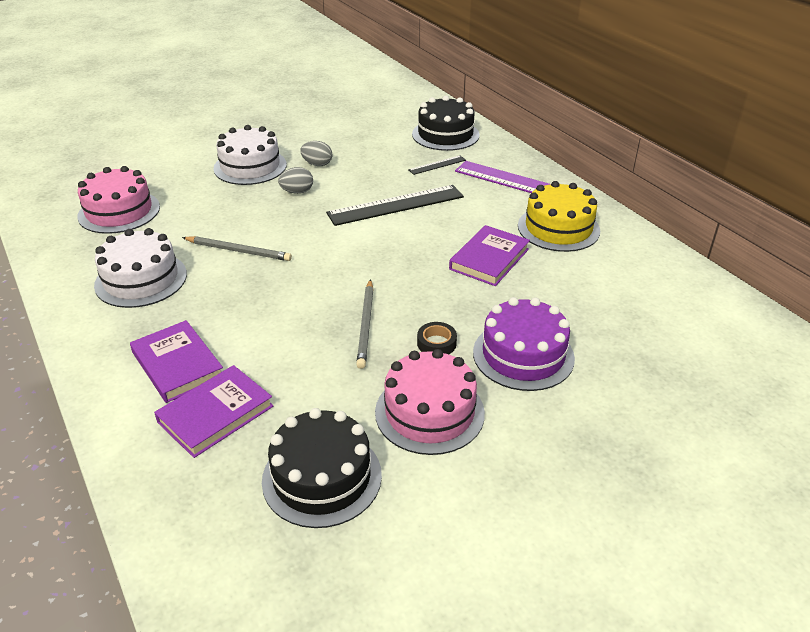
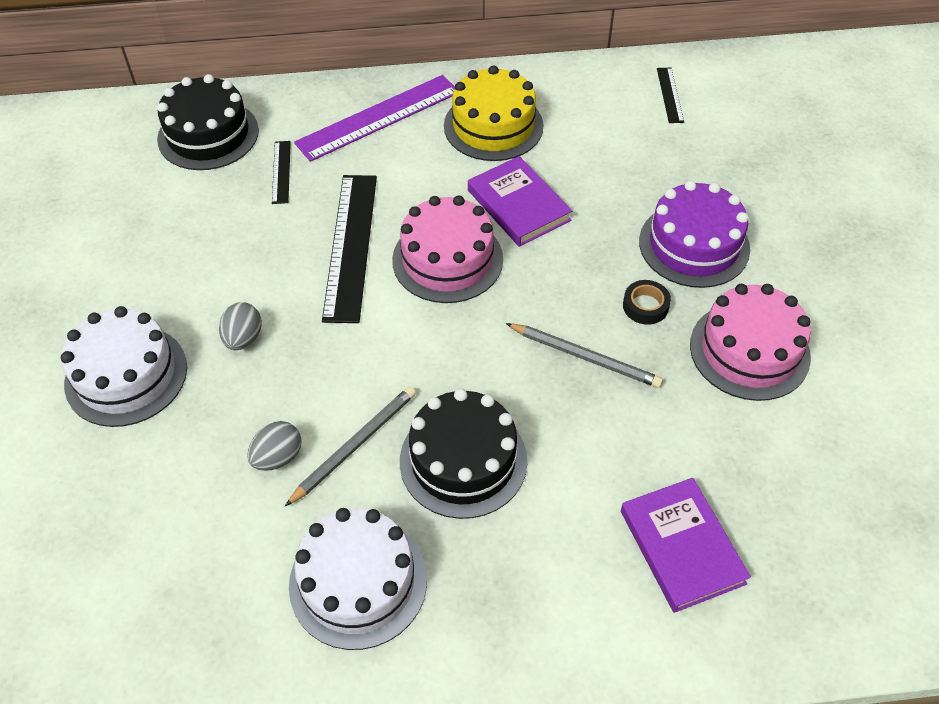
camera: 65 degrees left, 15 degrees up
(119, 211) = (139, 583): pink cake -> pink cake (447, 259)
(177, 365) = (574, 570): purple book -> none
(317, 164) = (182, 293): grey egg -> grey egg (278, 457)
(322, 477) = (811, 470): black cake -> black cake (463, 460)
(688, 302) = (669, 95): none -> black ruler

